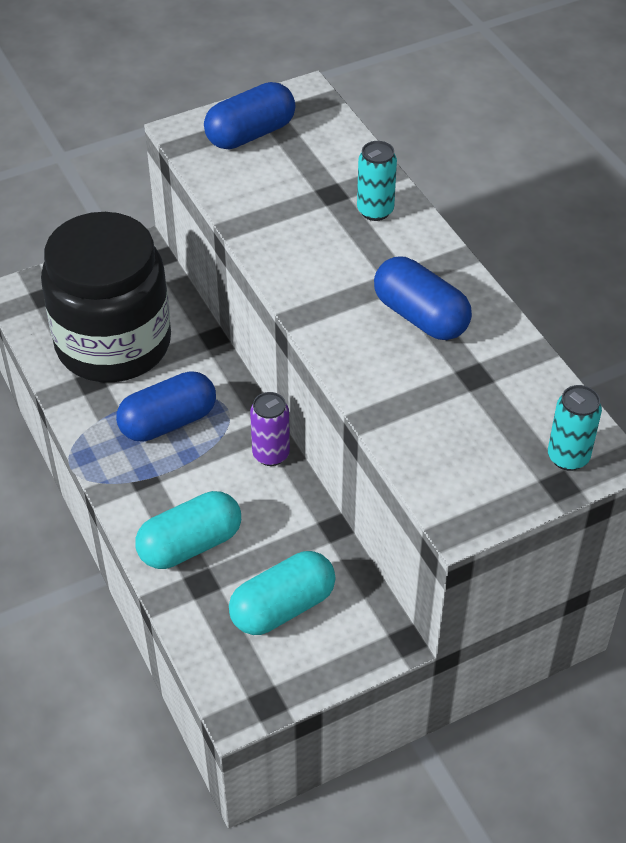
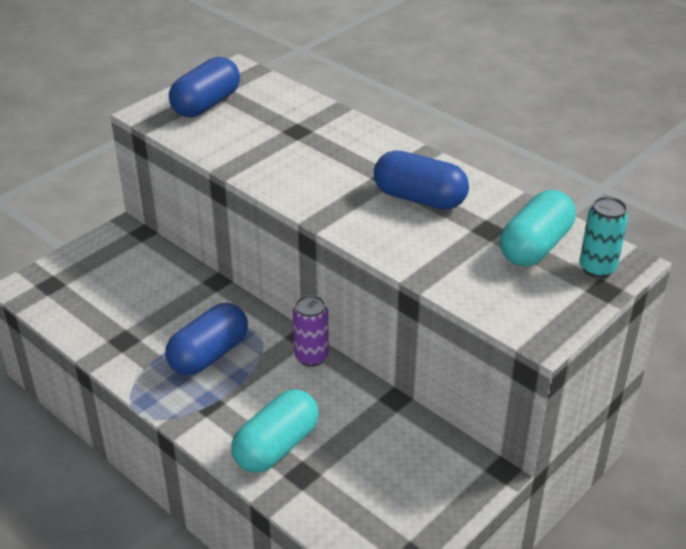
camera: 20 degrees left, 10 degrees down
(113, 344) = (130, 306): black jar -> none
(282, 607) = (384, 474): turquoise capsule -> turquoise capsule (535, 246)
(375, 211) = (339, 135): turquoise can -> none

